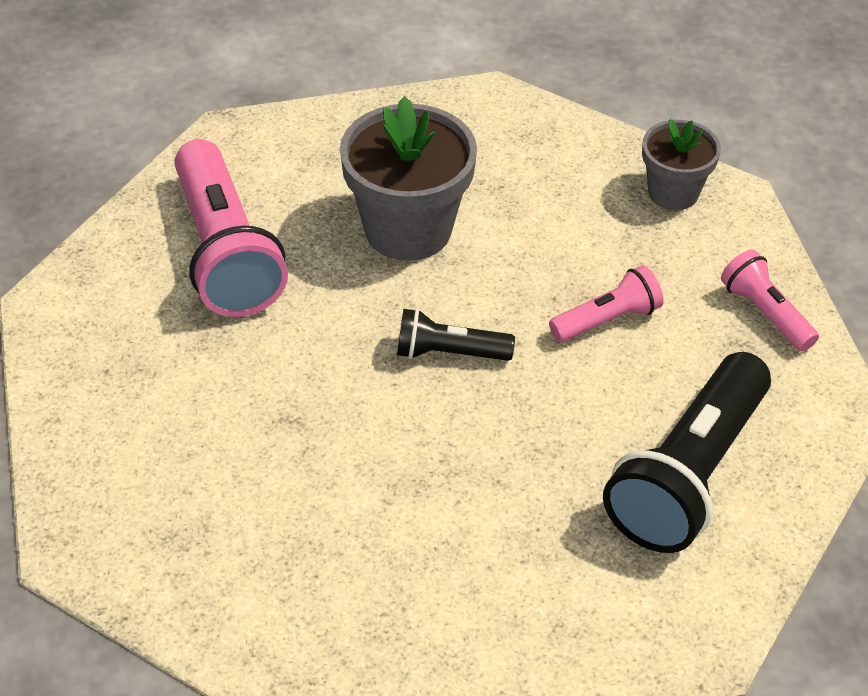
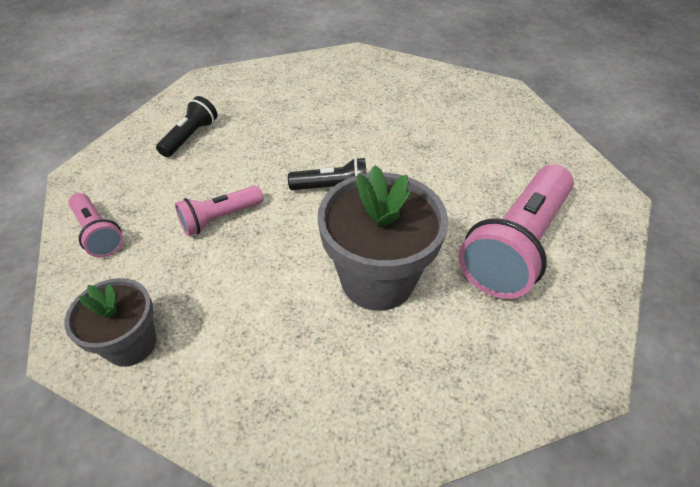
camera: 175 degrees right, 0 degrees up
(225, 252) = (516, 245): pink flashlight -> pink flashlight turned 120 degrees counterclockwise
(688, 475) = (190, 137): black flashlight -> black flashlight, size x0.52

